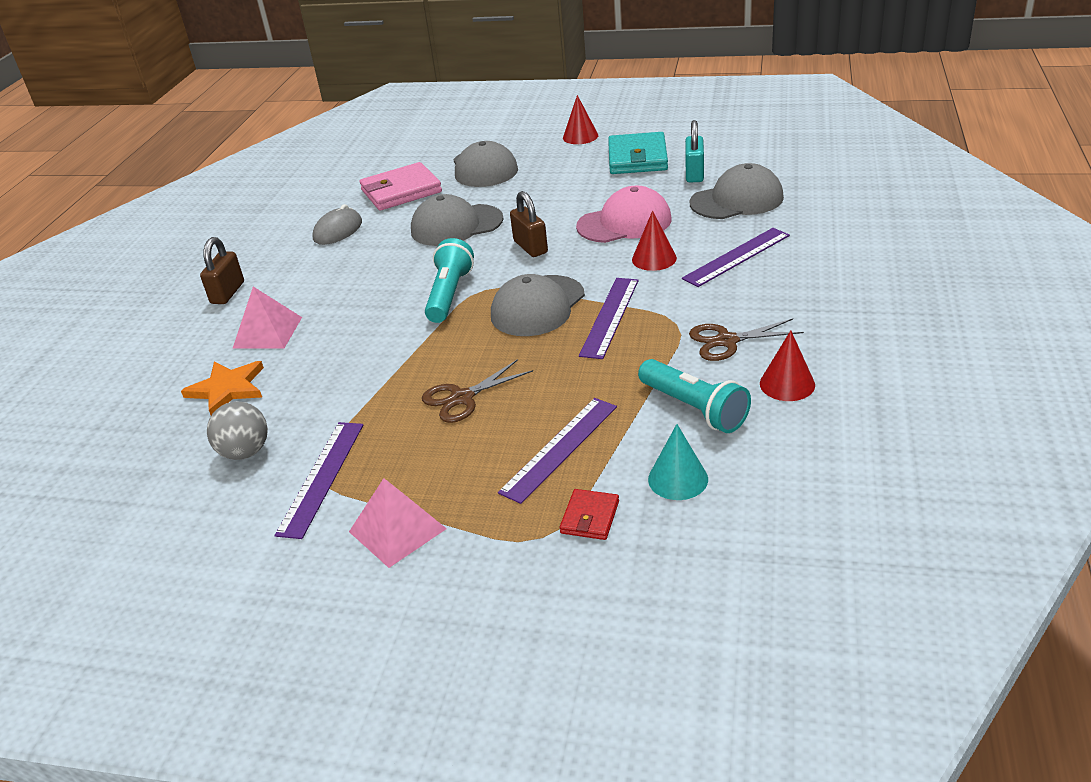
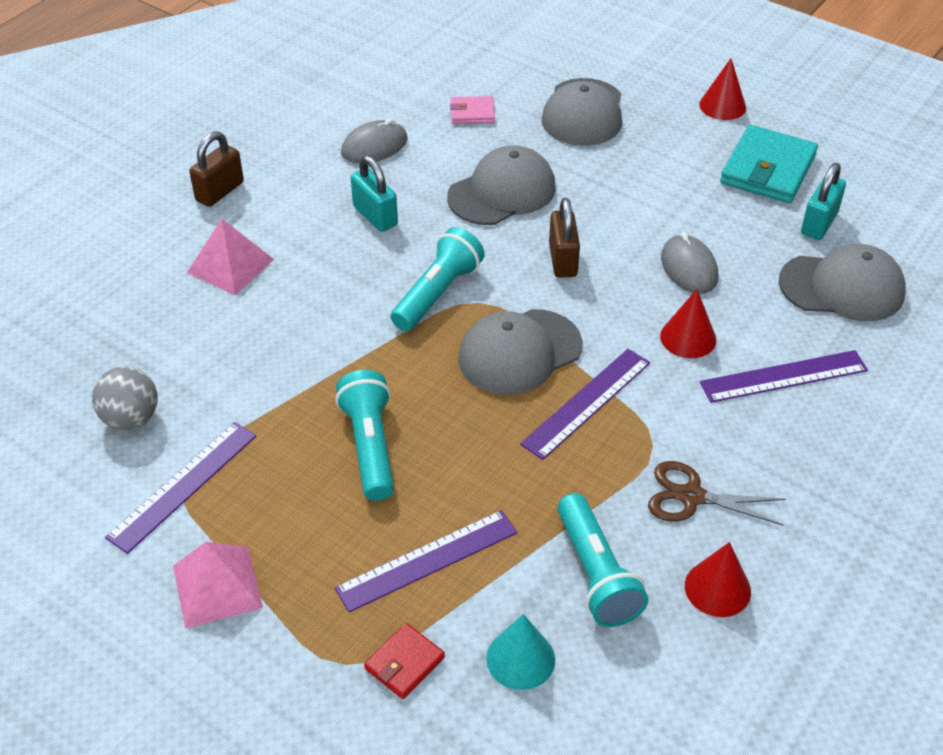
camera: 20 degrees right, 10 degrees up
(227, 389) = (155, 327): orange star -> none
(367, 268) = (375, 216): none -> turquoise padlock
(401, 191) = (472, 113): pink wallet -> pink wallet, size x0.51
(456, 225) = (502, 192): grey cap -> grey cap turned 135 degrees clockwise
(462, 398) = (370, 446): brown scissors -> turquoise flashlight
(624, 223) = (689, 268): pink cap -> grey mouse

